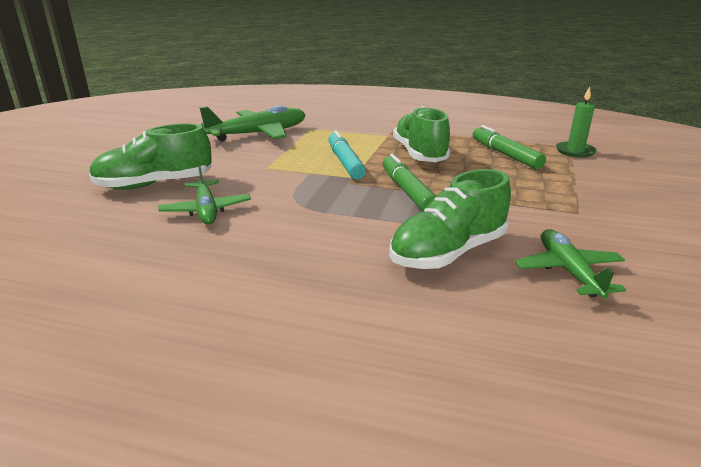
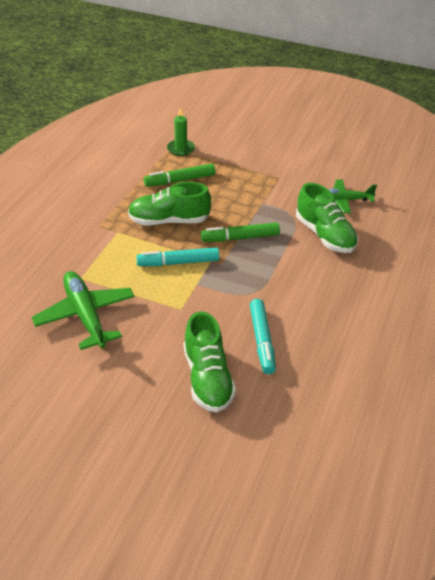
camera: 85 degrees left, 15 degrees up
(206, 210) = (262, 340): green plane -> turquoise marker

